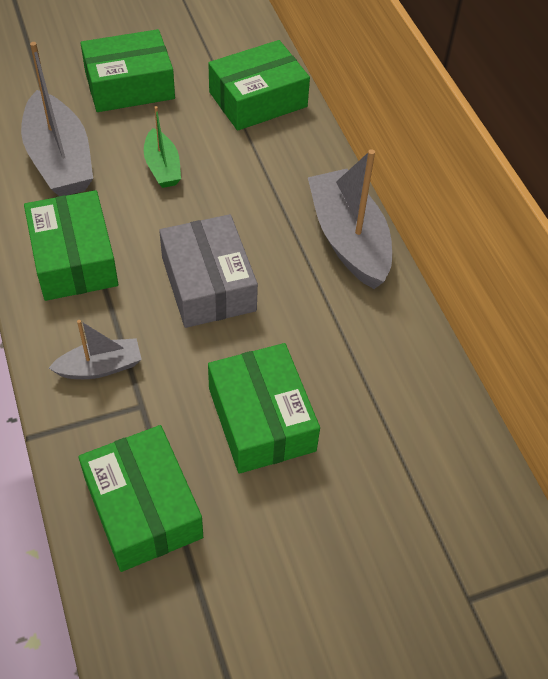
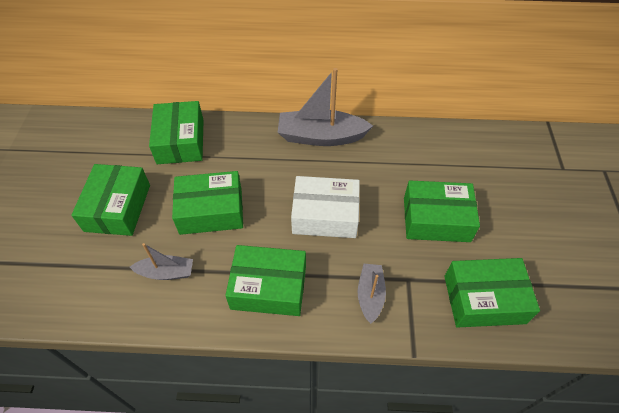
camera: 65 degrees left, 0 degrees up
(59, 159) = (166, 272): grey boat -> grey boat, size x0.55
(162, 167) = (211, 211): green boat -> green box
(208, 284) = (325, 215): grey box -> white box

